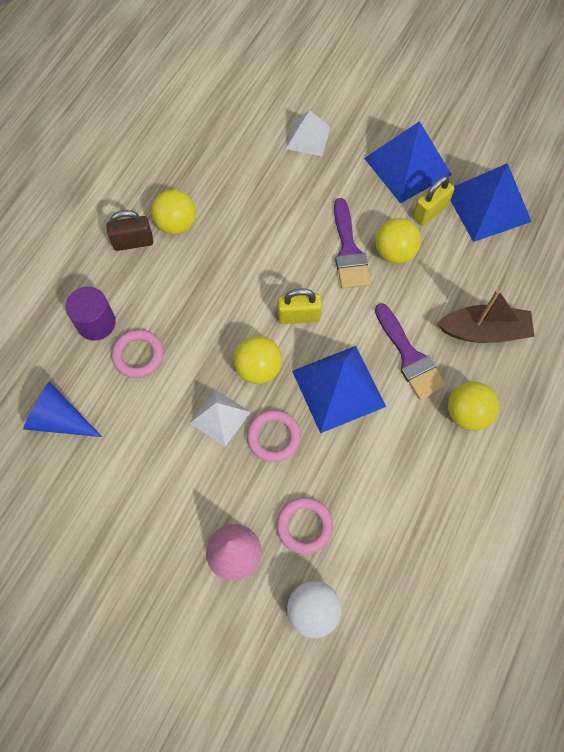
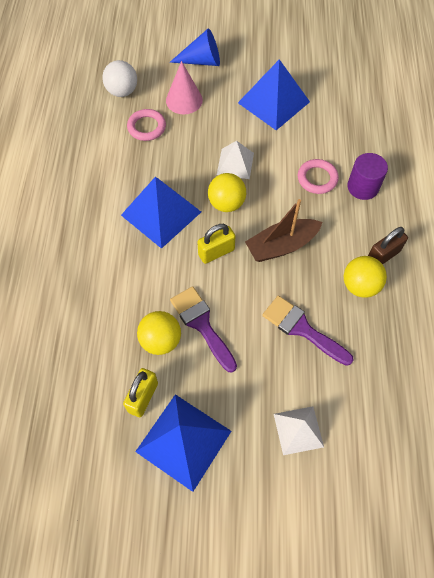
camera: 155 degrees right, 5 degrees down
(59, 419) = (339, 123): blue cone -> blue cone (202, 61)
(274, 437) = (192, 166): pink ring -> none
(410, 357) = (115, 256): purple brush -> purple brush (302, 329)
(467, 413) = (57, 233): yellow ball -> none
(484, 331) = (60, 301): brown boat -> brown boat (281, 246)
(487, 206) = (88, 429): blue pyramid -> blue pyramid (273, 102)

